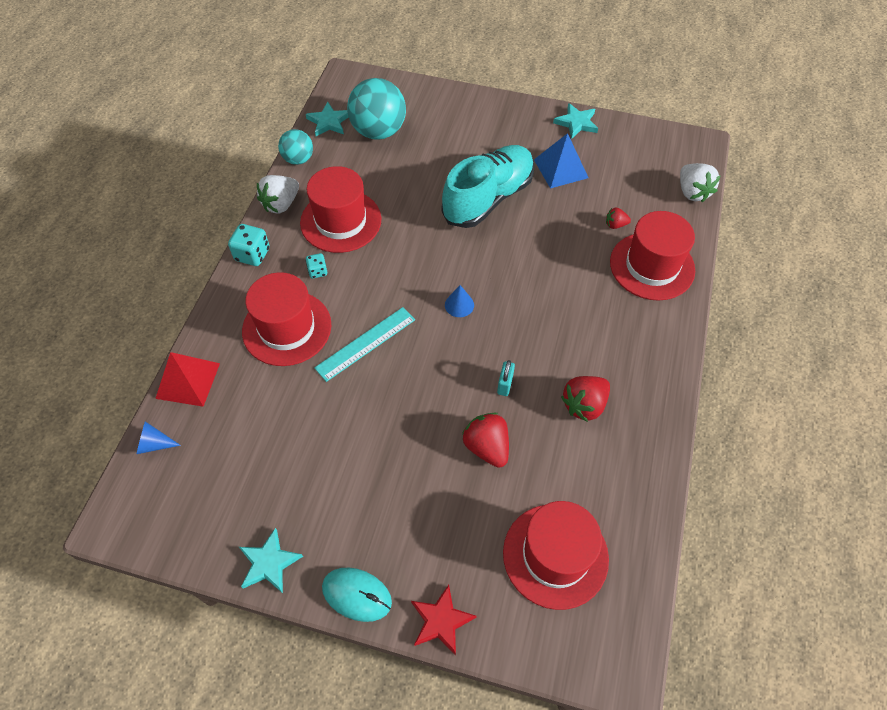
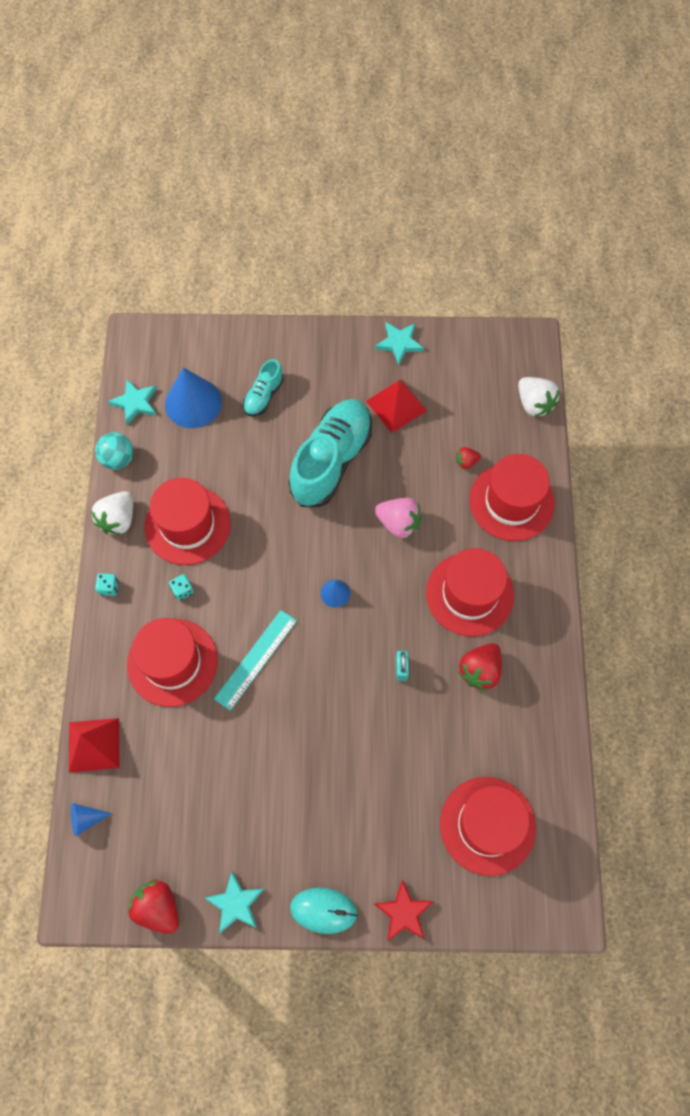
camera: 15 degrees left, 10 degrees up
(252, 254) = (109, 587): turquoise dice -> turquoise dice, size x0.60
(378, 131) = (193, 403): turquoise ball -> blue cone
(442, 138) = (264, 396): none -> turquoise shoe
(487, 447) = (401, 737): red strawberry -> red strawberry (158, 907)
(537, 261) = (398, 523): none -> pink strawberry
(561, 168) = (396, 405): blue pyramid -> red pyramid
(591, 335) = (469, 594): none -> red hat

